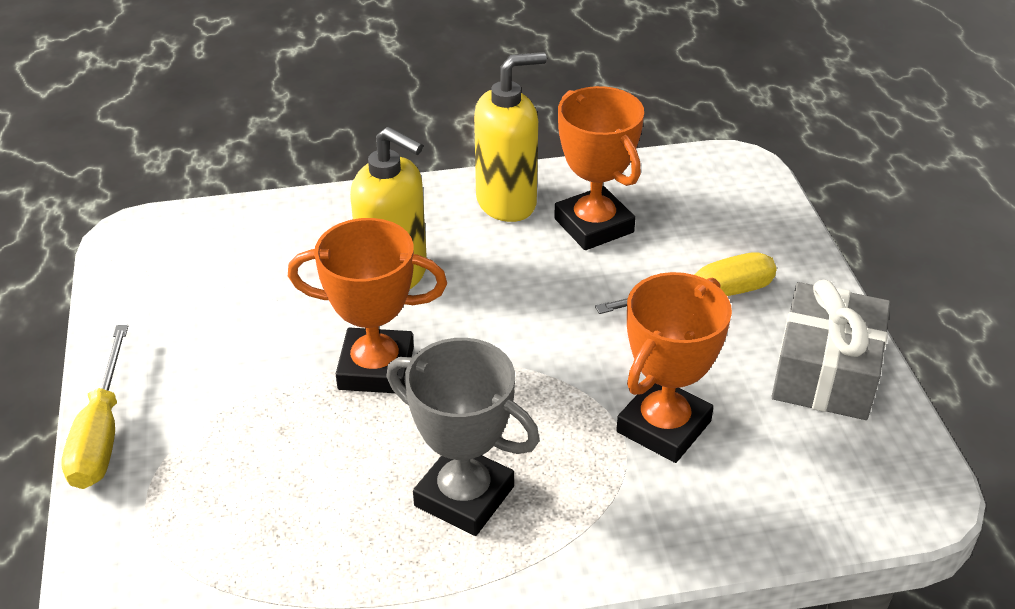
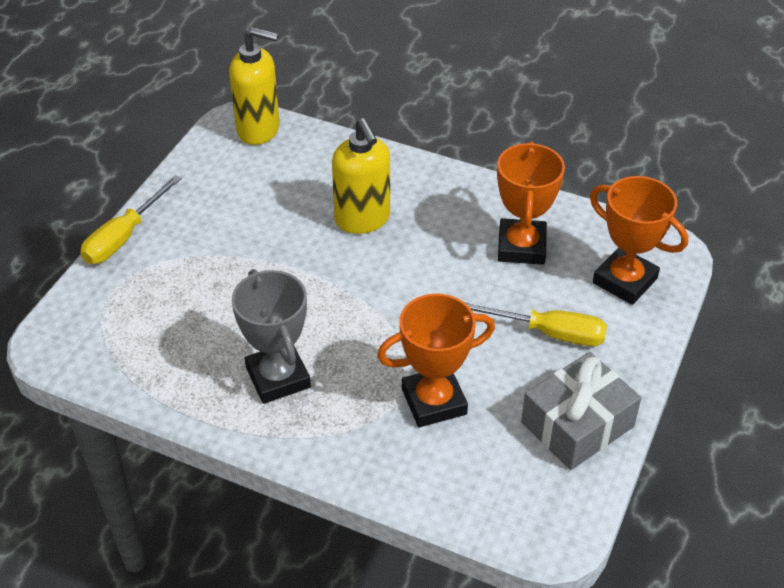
camera: 35 degrees right, 5 degrees up
(376, 368) = (299, 274): orange trophy -> orange trophy (625, 280)
(507, 202) = (479, 203): yellow soap dispenser -> yellow soap dispenser (259, 130)

